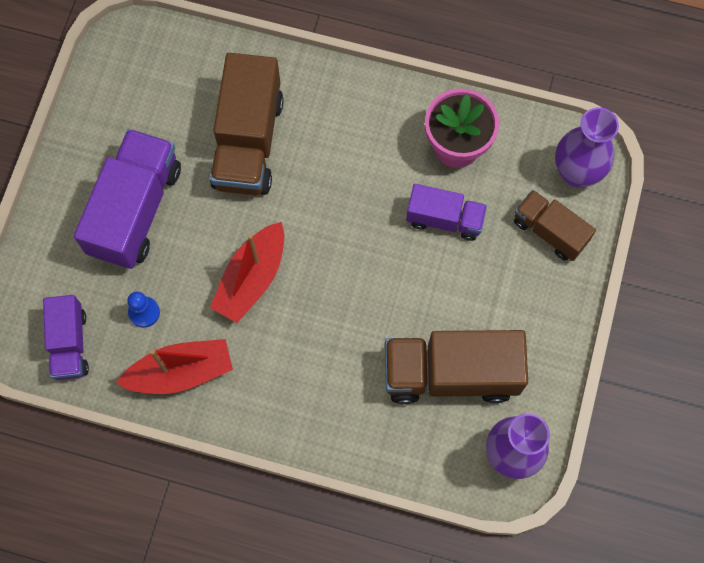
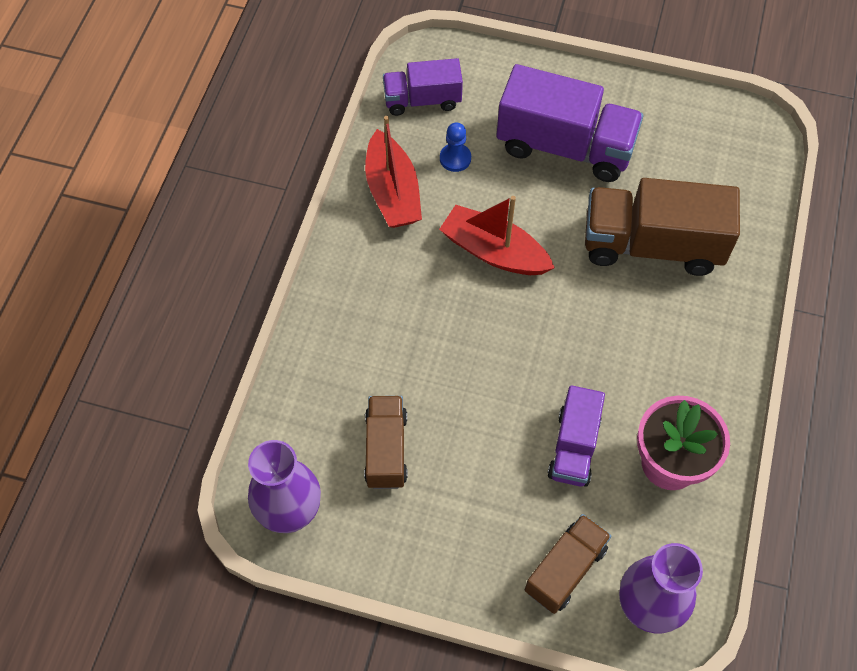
camera: 90 degrees right, 10 degrees down
(451, 374) = (386, 449): brown truck -> brown truck, size x0.58

